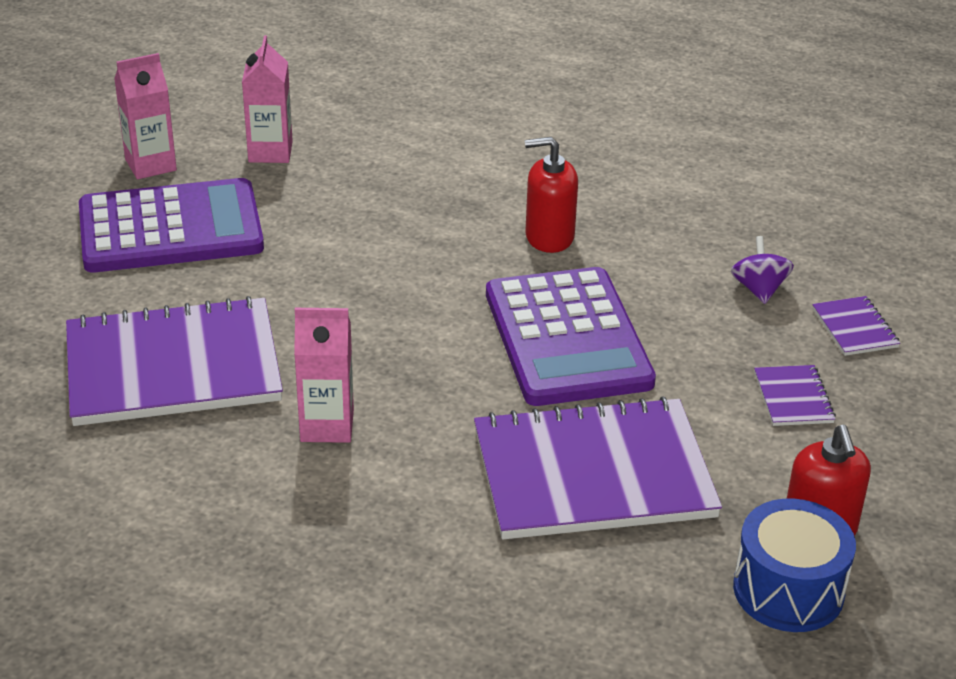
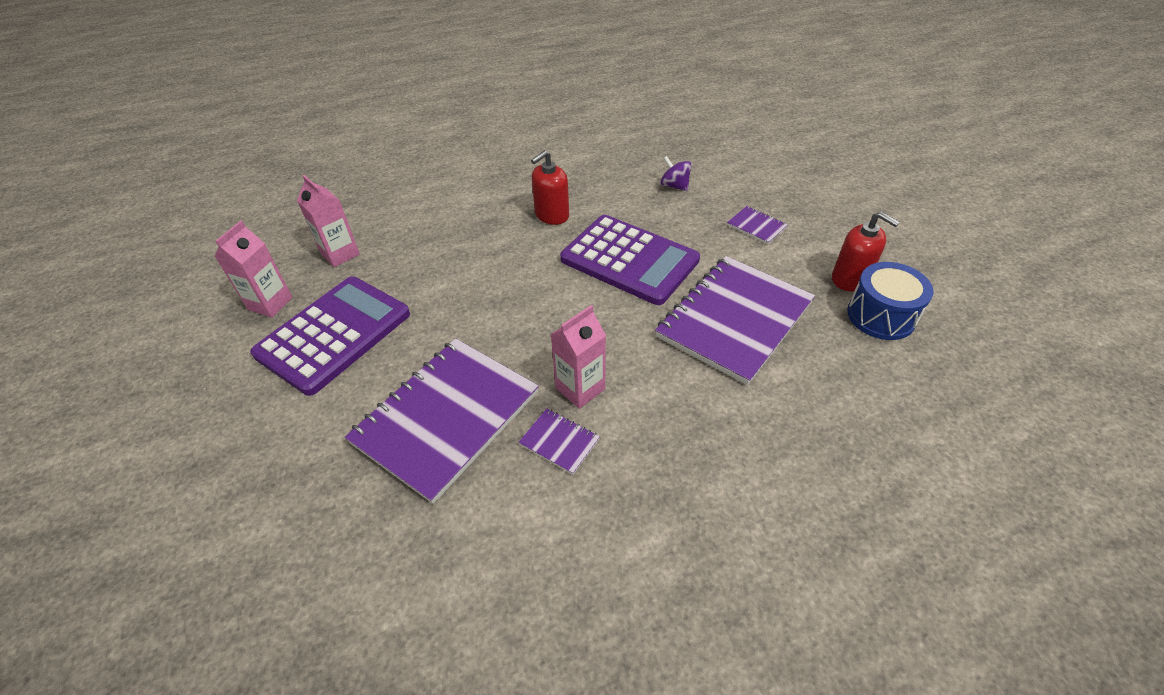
camera: 40 degrees left, 10 degrees up
(854, 328) = (733, 181): purple notebook -> purple notebook (559, 442)

